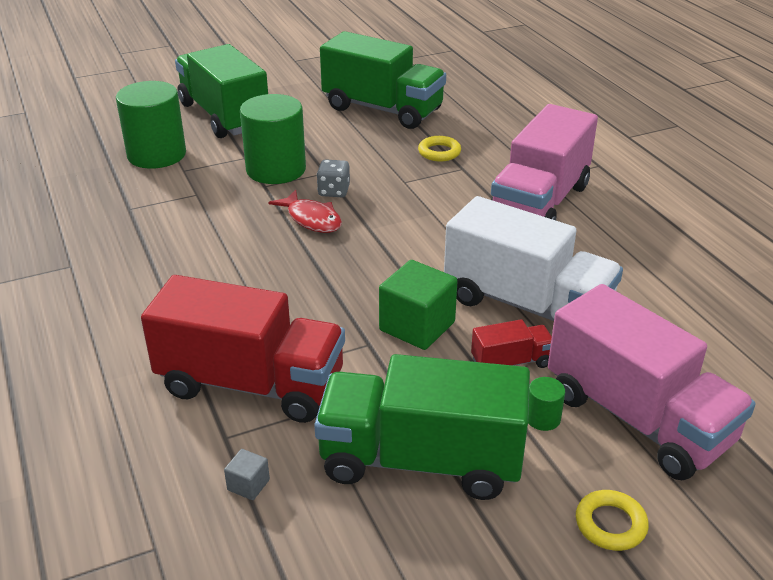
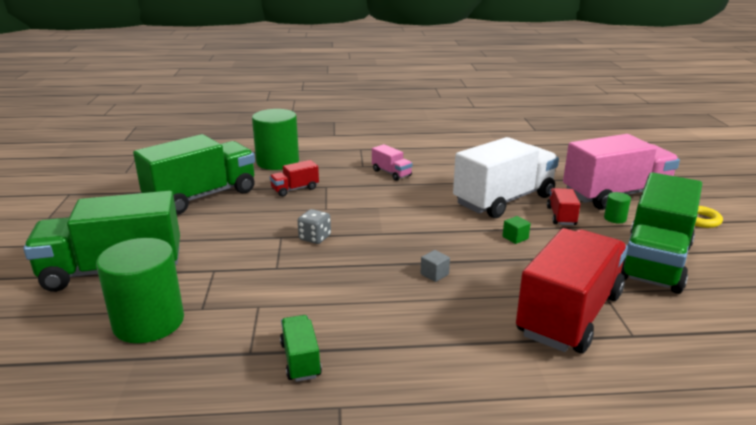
camera: 70 degrees left, 10 degrees down
(125, 234) = (300, 360): none -> green truck
(248, 485) = (685, 331): grey cube -> grey cube (434, 274)
(276, 169) = (253, 258): green cylinder -> green cylinder (277, 162)
(311, 219) = (351, 254): red fish -> none
(417, 326) = (515, 238): green cube -> green cube, size x0.46
(439, 152) = (295, 189): yellow ring -> red truck
(539, 203) = (391, 173): pink truck -> pink truck, size x0.44

